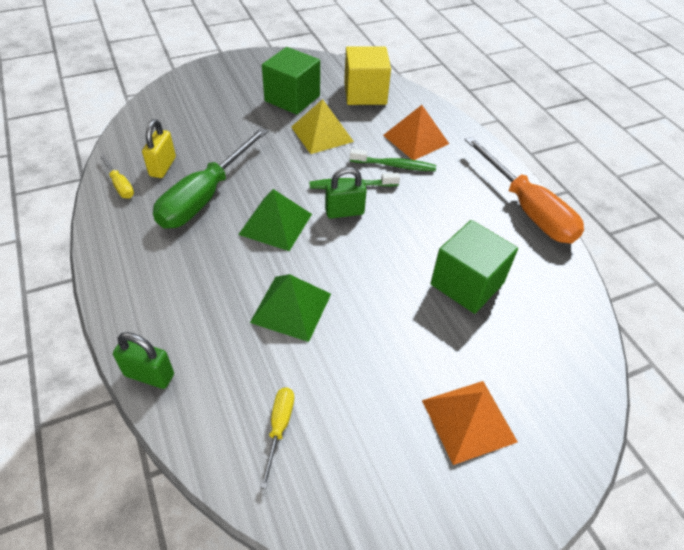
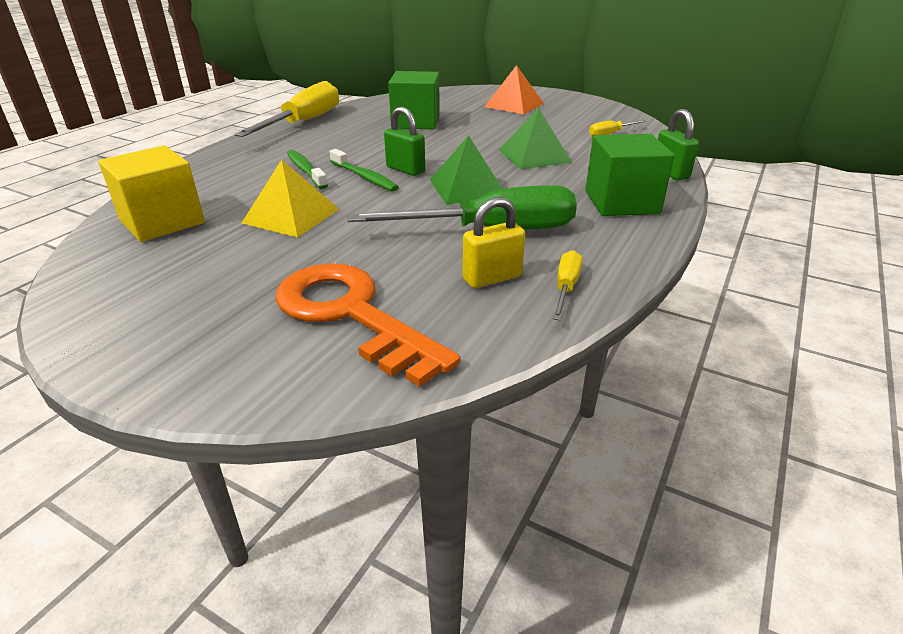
camera: 125 degrees left, 15 degrees down
(196, 114) = (352, 315): none -> orange key
(292, 98) = (223, 261): green cube -> green cube (621, 202)
(416, 139) = (245, 173): orange pyramid -> none
(527, 209) = (304, 122): orange screwdriver -> yellow screwdriver

